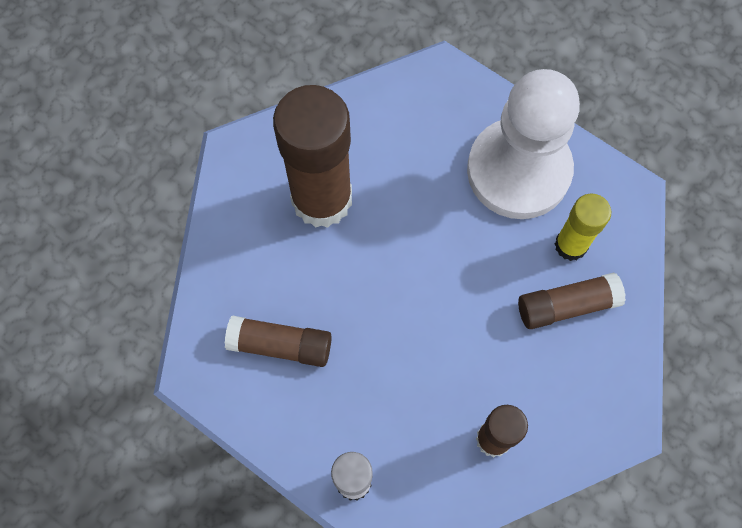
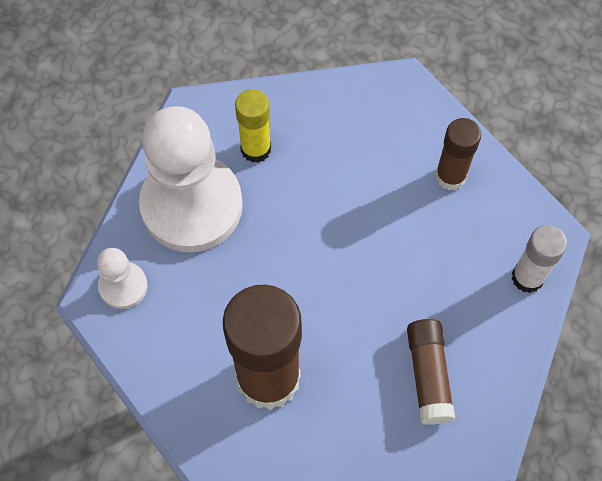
camera: 105 degrees left, 5 degrees down
(448, 95) = (123, 286): none -> white pawn
(567, 305) = (313, 142): brown glue stick -> none

